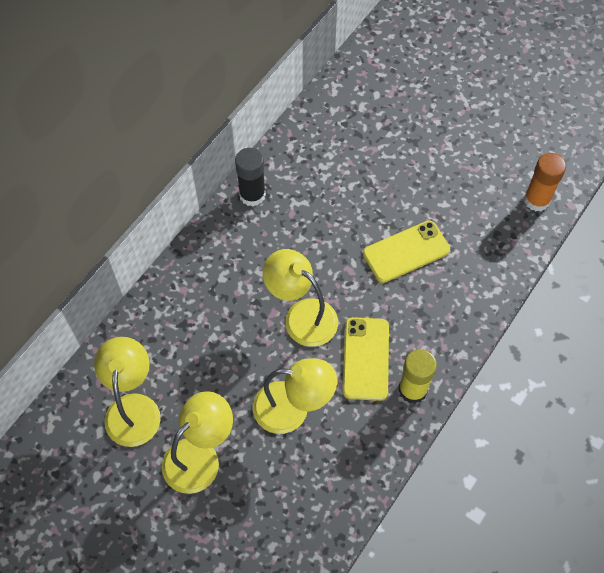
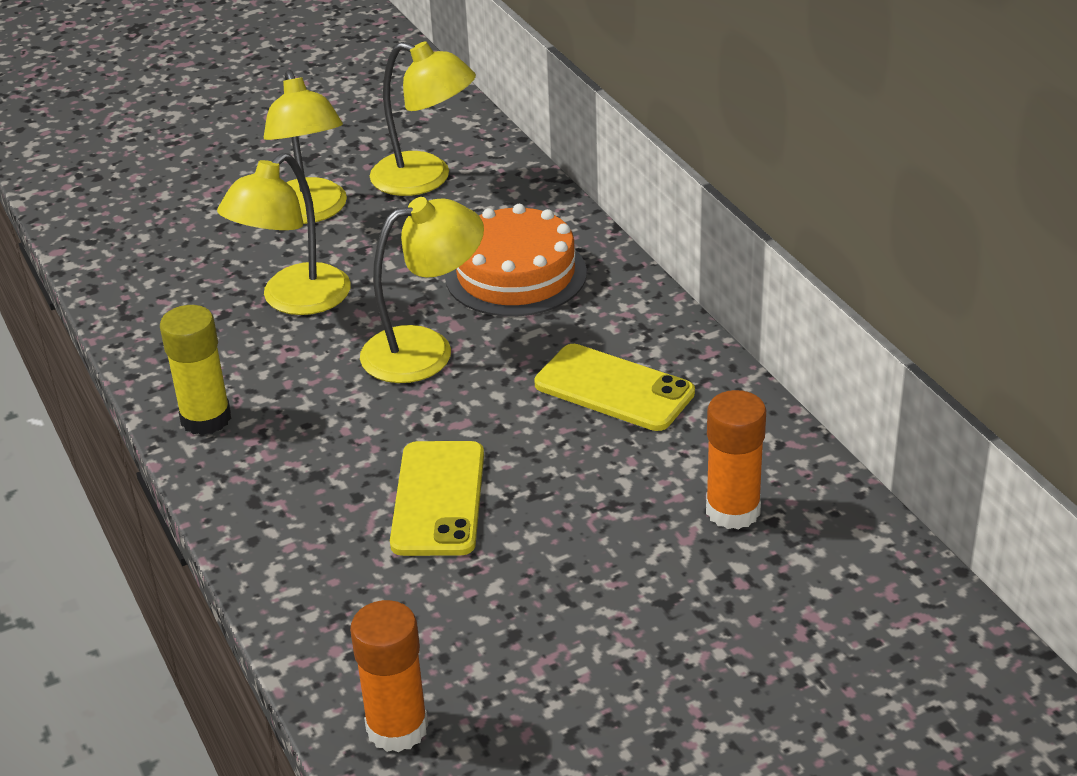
camera: 120 degrees right, 25 degrees down
(213, 306) = (516, 274): none -> orange cake
(252, 195) = (686, 363): black glue stick -> none
(347, 139) = (733, 510): none -> orange glue stick
(366, 358) = (298, 389): yellow phone -> yellow phone (614, 389)

